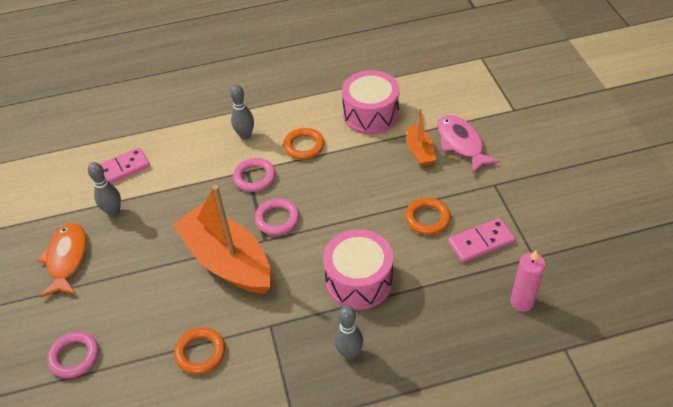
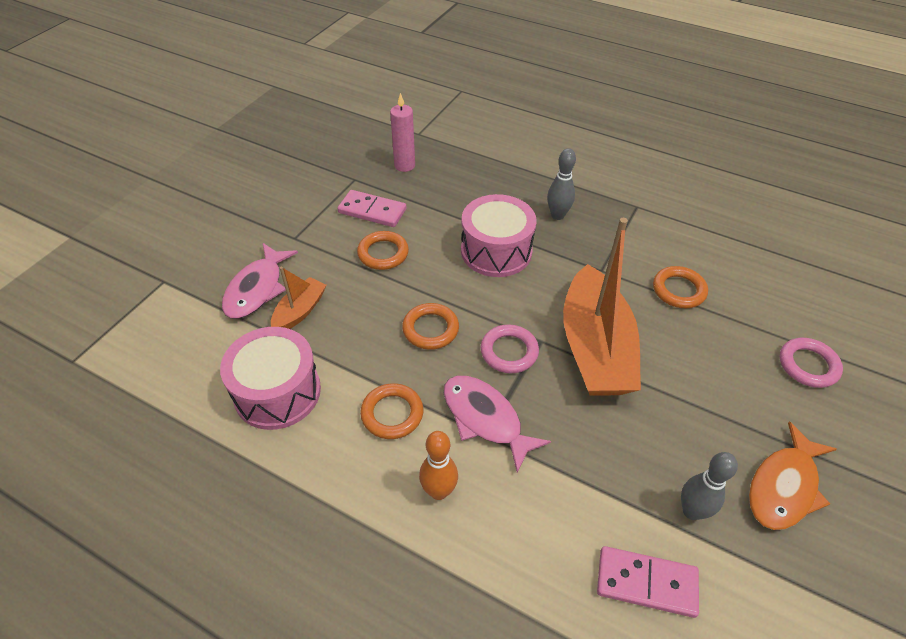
camera: 140 degrees left, 0 degrees up
(245, 136) = (439, 491): grey bowling pin -> orange bowling pin
(254, 177) = (485, 419): pink ring -> pink fish
(336, 197) = (430, 329): none -> orange ring

